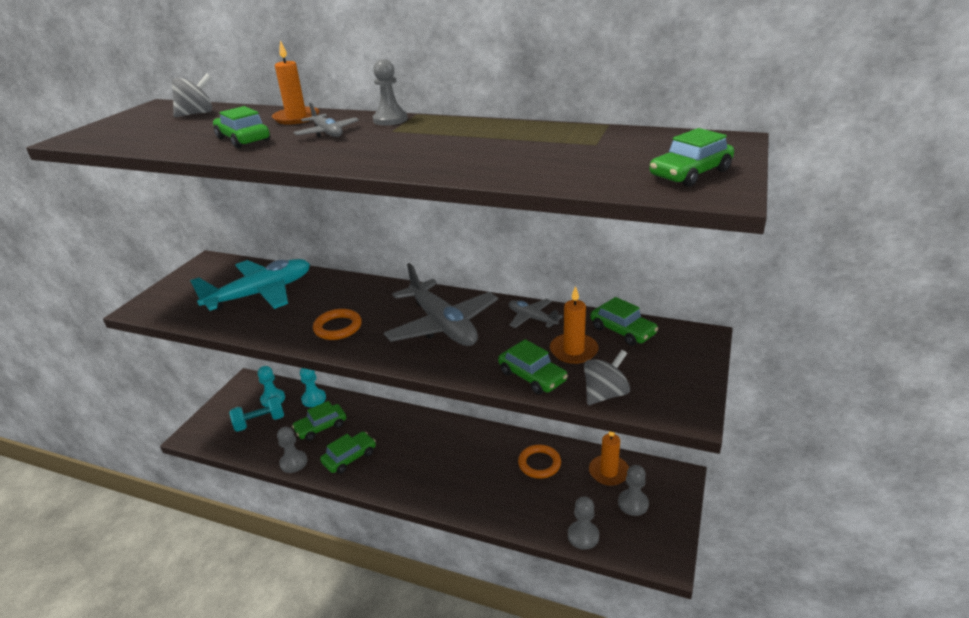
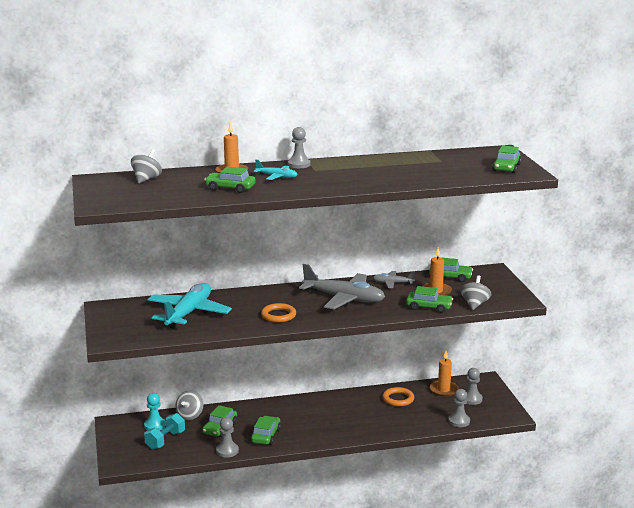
camera: 35 degrees left, 10 degrees down
(314, 399) = (190, 415): turquoise pawn -> grey spinning top
(327, 133) = (277, 177): grey plane -> turquoise plane

